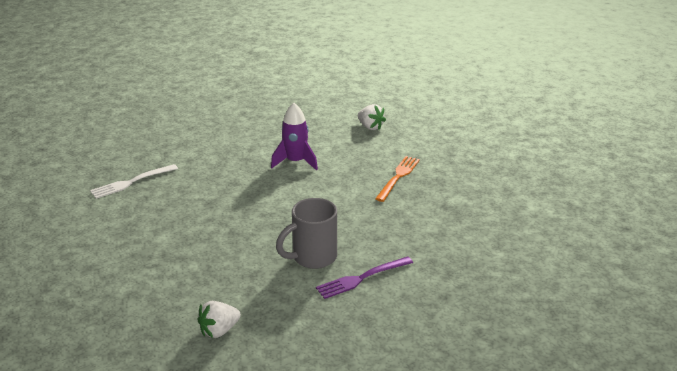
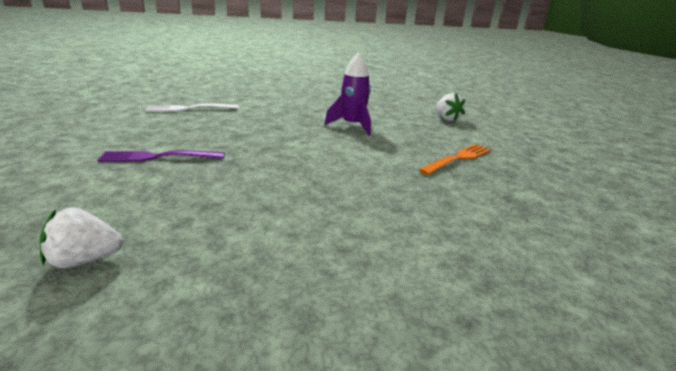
camera: 20 degrees right, 5 degrees down
(312, 257) = (298, 207): grey mug -> none
(362, 278) = (344, 251): purple fork -> purple fork (158, 157)

